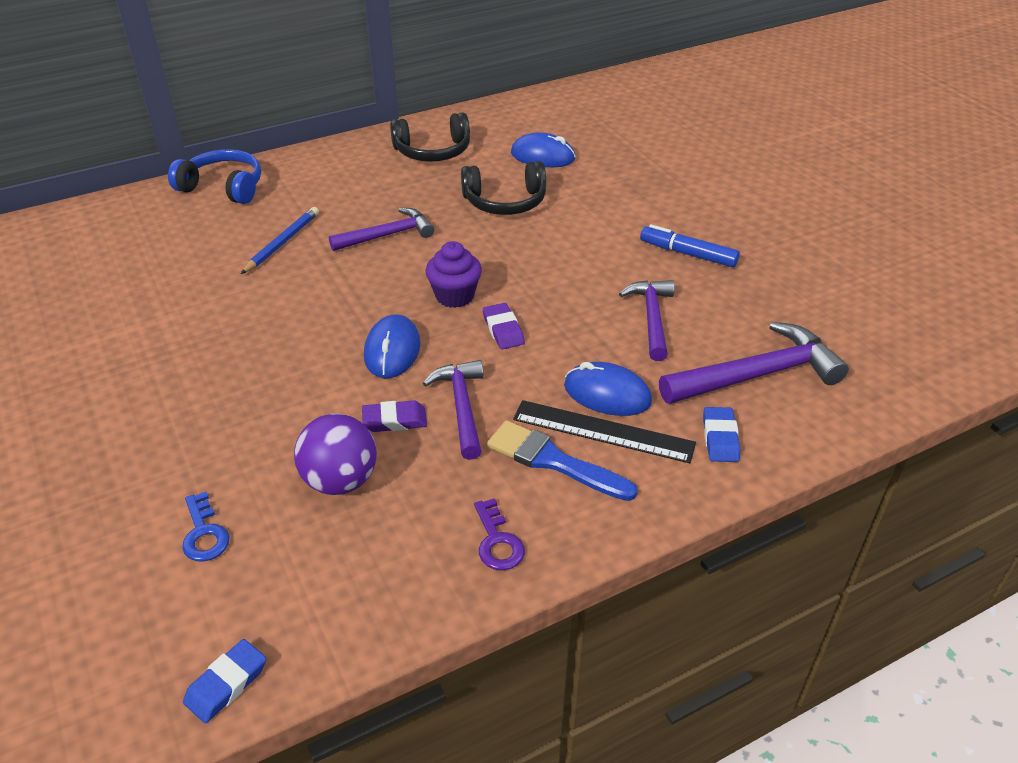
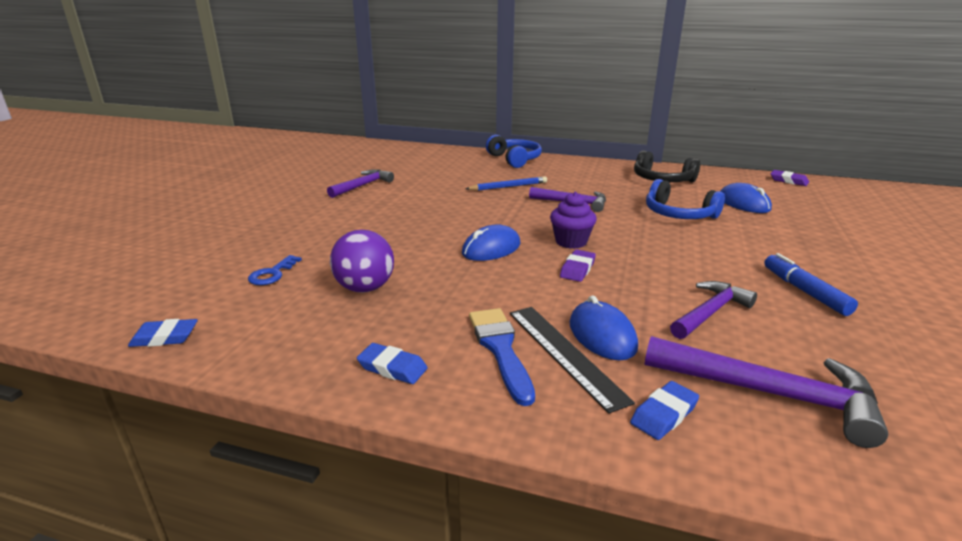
camera: 45 degrees right, 15 degrees down
(394, 420) = (439, 278): purple eraser -> purple eraser (788, 181)
(461, 407) = (488, 291): purple hammer -> purple hammer (363, 186)
(497, 542) = (392, 368): purple key -> blue eraser
(505, 201) = (678, 214): black headphones -> blue headphones

